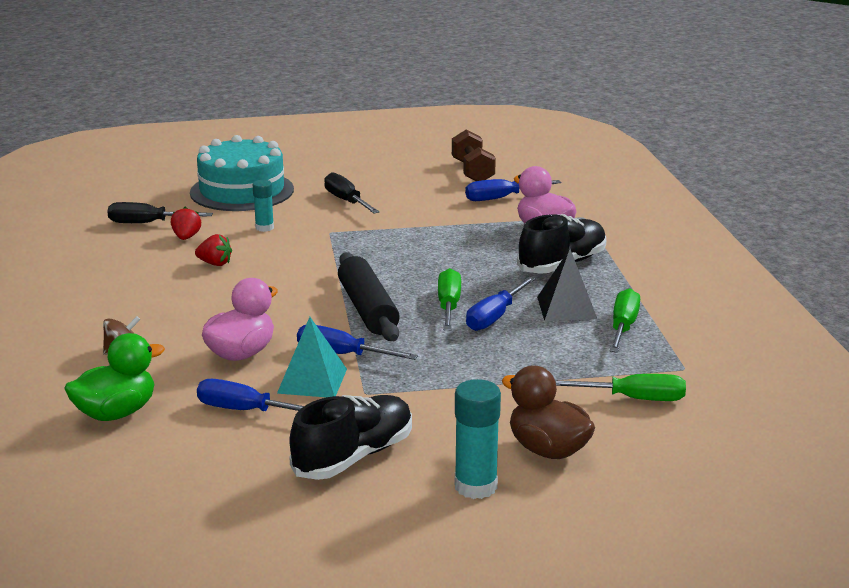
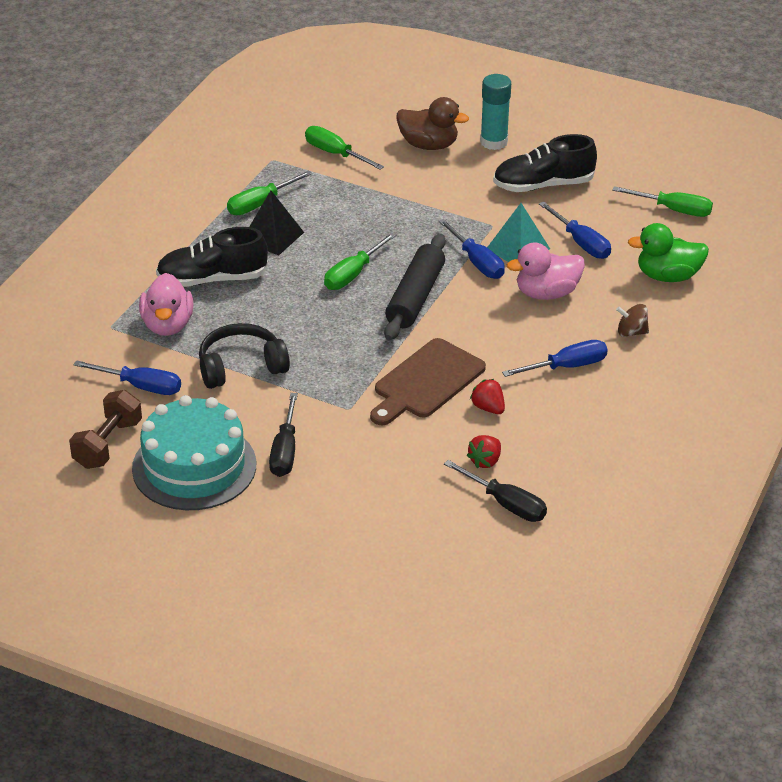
camera: 145 degrees left, 15 degrees up
(157, 490) = (674, 210): none -> green screwdriver
(242, 191) = (368, 522): turquoise cake -> turquoise cake (194, 466)
(264, 228) = (401, 443): turquoise glue stick -> none
(286, 262) = (426, 382): none -> brown cutting board
(447, 227) = (241, 367): none -> black headphones
(494, 317) = (334, 250): blue screwdriver -> blue screwdriver (567, 366)
(548, 450) = (428, 145): brown duck -> brown duck turned 60 degrees counterclockwise

